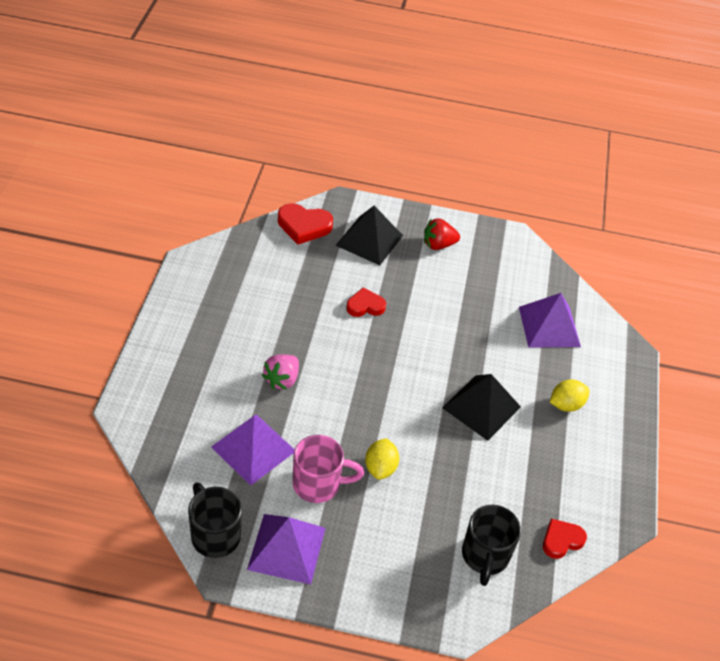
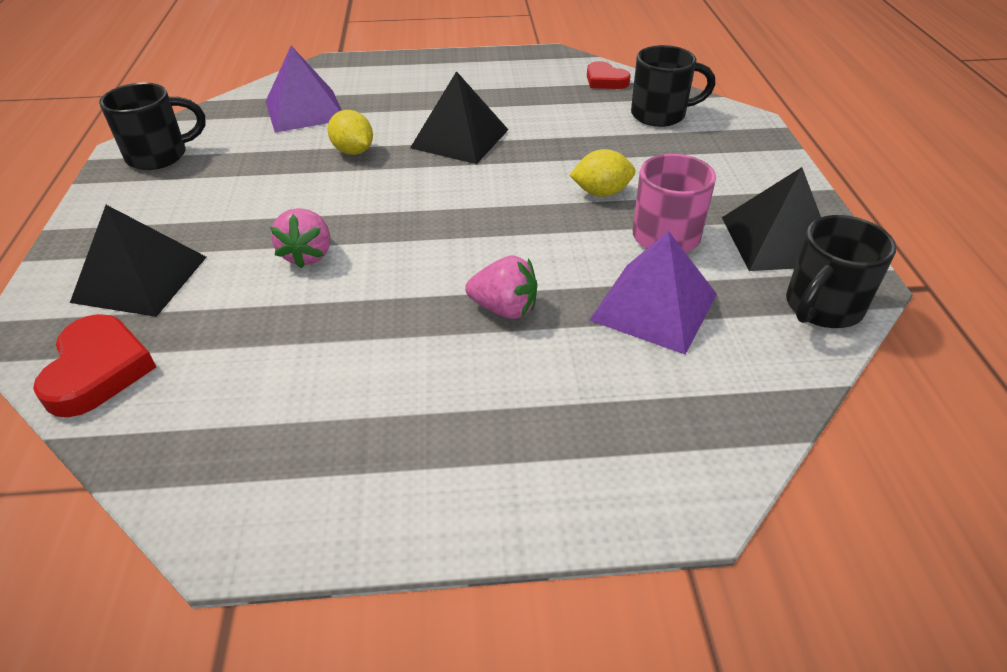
camera: 100 degrees left, 5 degrees down
(287, 548) = (777, 240): purple pyramid -> black pyramid
(365, 306) = (308, 255): red heart -> pink strawberry
(438, 245) = (150, 208): red strawberry -> none
(501, 250) = (160, 156): none -> black mug
(566, 405) = (427, 91): yellow lemon -> yellow lemon (353, 151)

